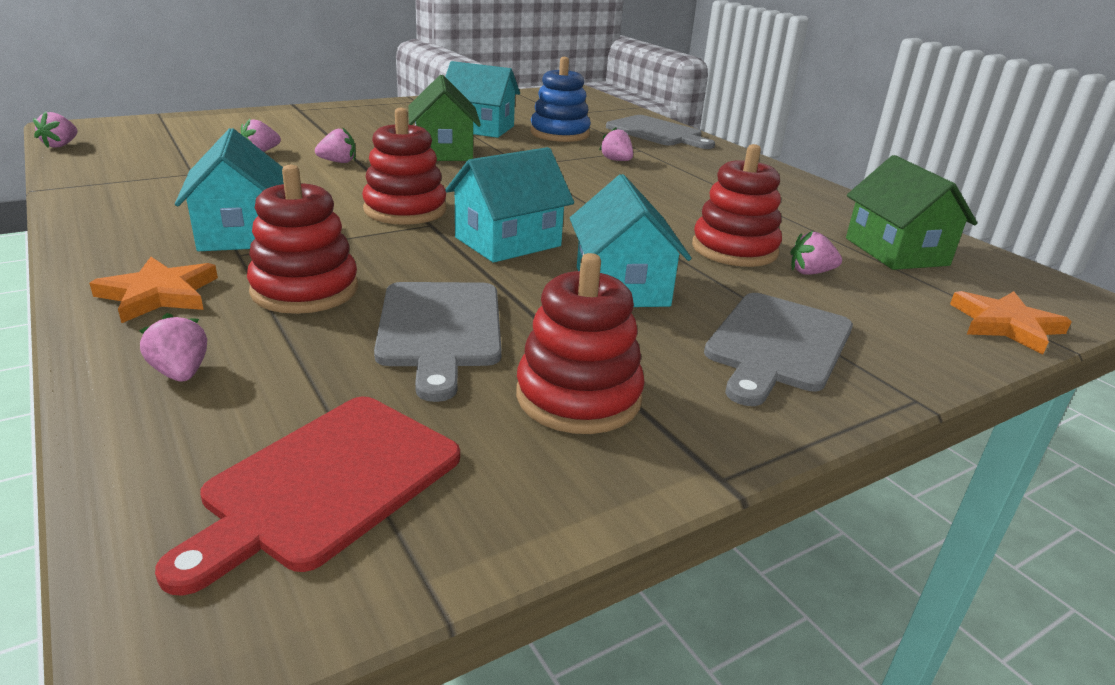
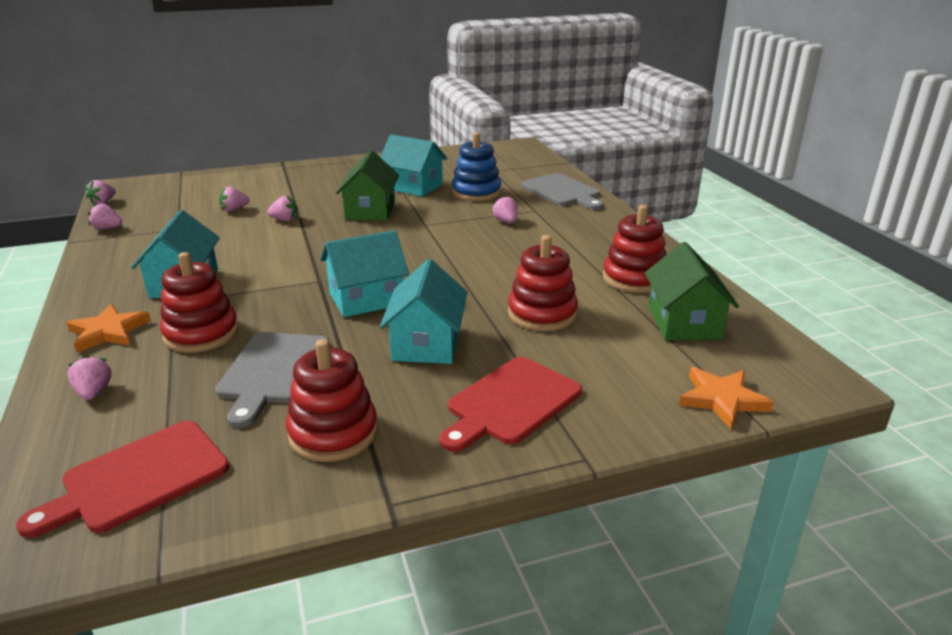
camera: 15 degrees right, 0 degrees up
(405, 210) = (308, 267): red stacking toy -> red stacking toy (634, 278)
(777, 345) = (510, 403): grey cutting board -> red cutting board
(810, 272) = (590, 339): pink strawberry -> pink strawberry (107, 228)

